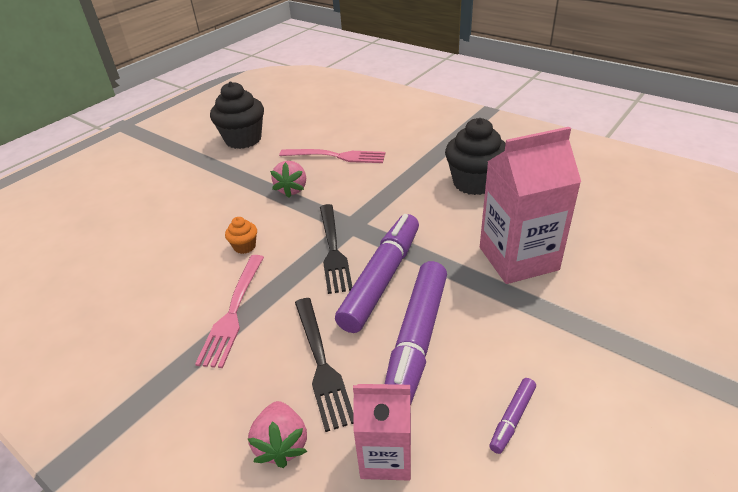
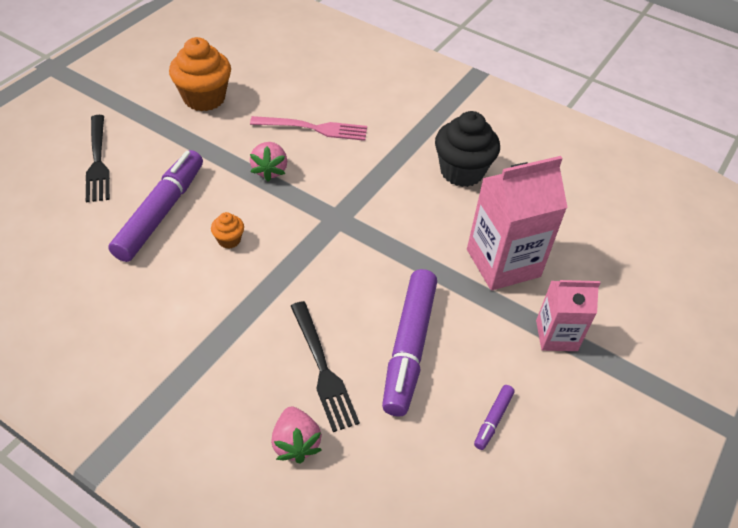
camera: 10 degrees left, 10 degrees up
(233, 313) = (230, 315): pink fork -> none
(243, 139) = (204, 98): black cupcake -> orange cupcake
(333, 250) = (322, 248): black fork -> black fork (98, 161)
(381, 279) = (372, 282): purple marker -> purple marker (160, 213)
(386, 456) = (387, 452): pink carton -> pink carton (556, 335)

